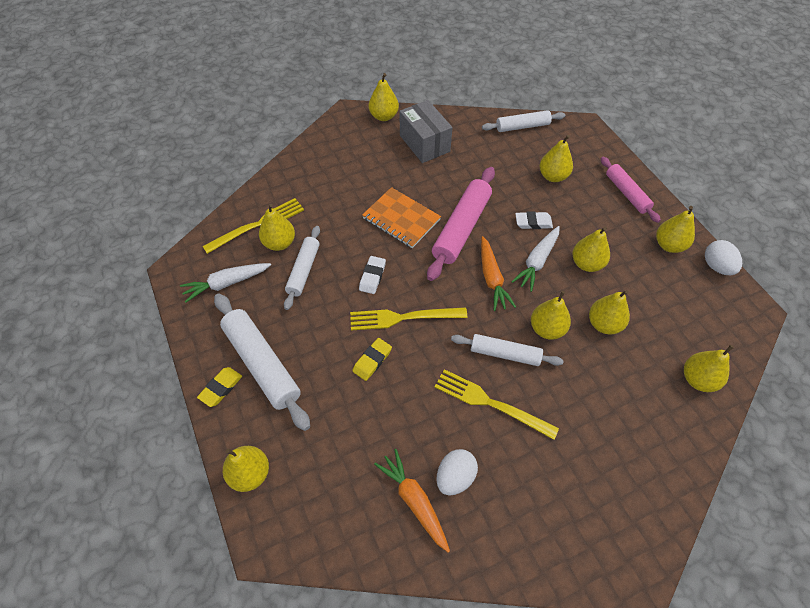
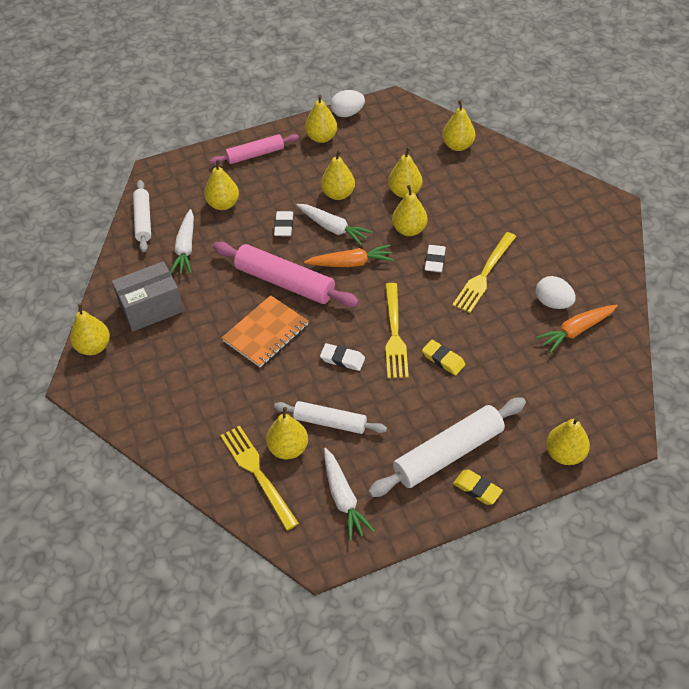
camera: 85 degrees left, 5 degrees down
(494, 157) = (185, 248): none -> white carrot
(505, 353) = (435, 261): white rolling pin -> white eraser

